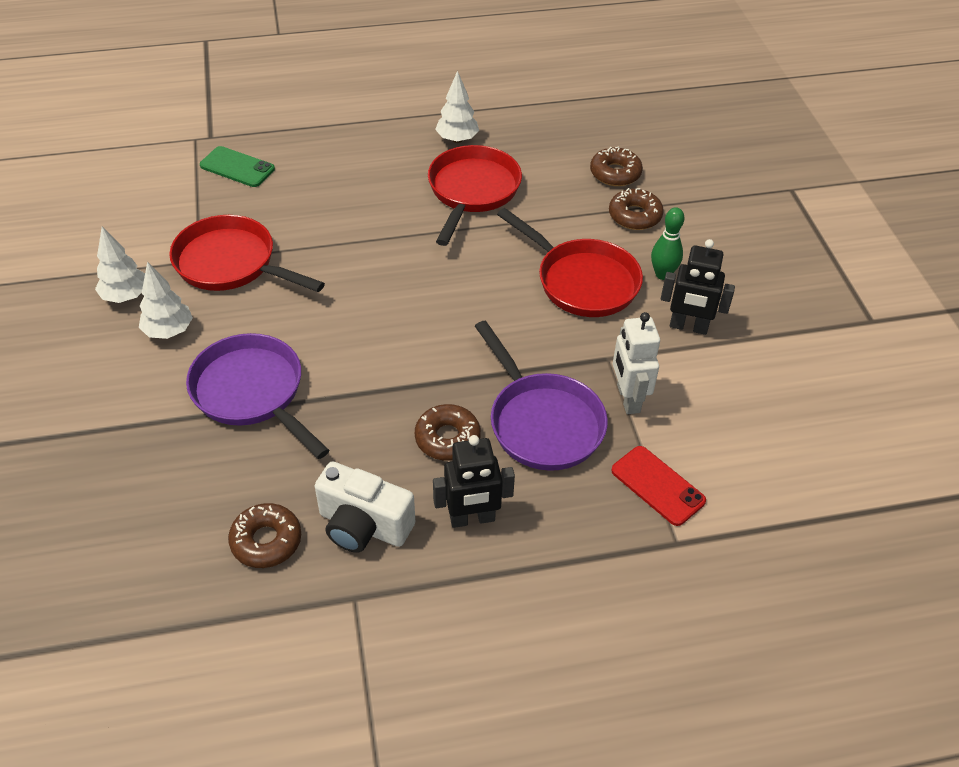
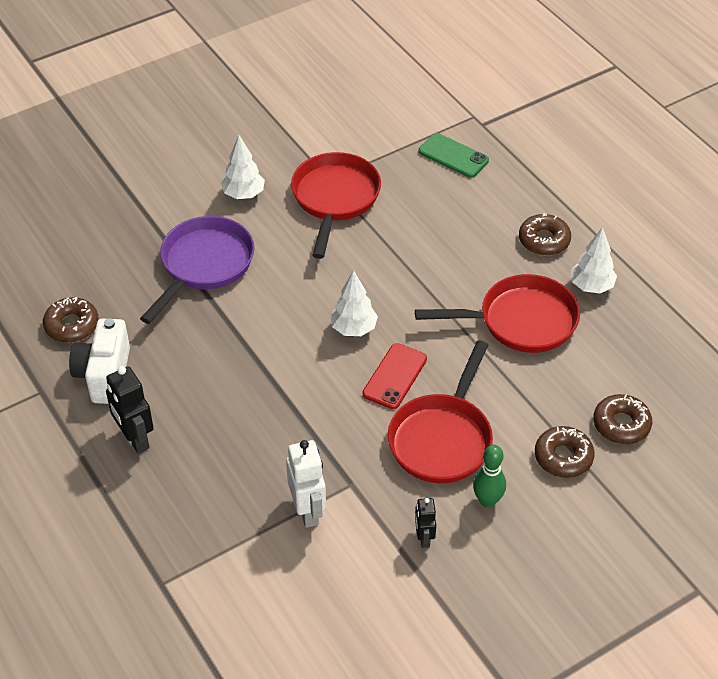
camera: 70 degrees right, 0 degrees up
(126, 296) = (267, 156): white tree -> white tree (353, 329)
(237, 167) = (453, 156): green phone -> green phone turned 60 degrees counterclockwise
(447, 438) = (209, 398): brown donut -> brown donut (544, 240)
(542, 422) = (253, 456): purple pan -> none
(627, 398) = (308, 511): white robot -> white robot turned 105 degrees clockwise
(657, 486) = (216, 556): red phone -> red phone (395, 376)
(688, 327) = (424, 538): black robot -> black robot, size x0.59

